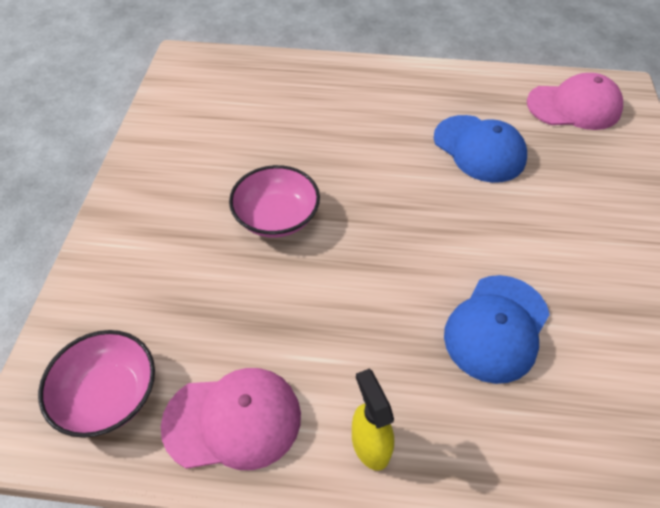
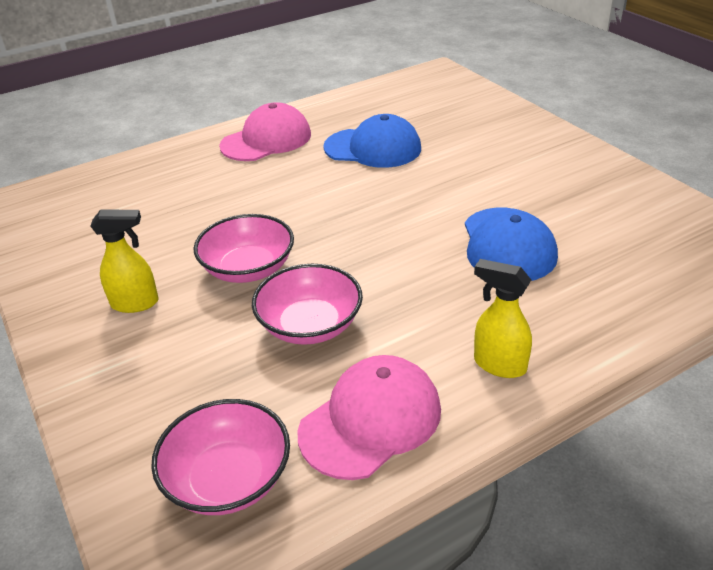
camera: 35 degrees left, 15 degrees down
(181, 201) = (136, 303): none -> yellow spray bottle
(271, 301) = (310, 325): none -> pink bowl
(574, 106) = (415, 95): pink cap -> pink cap (266, 140)

